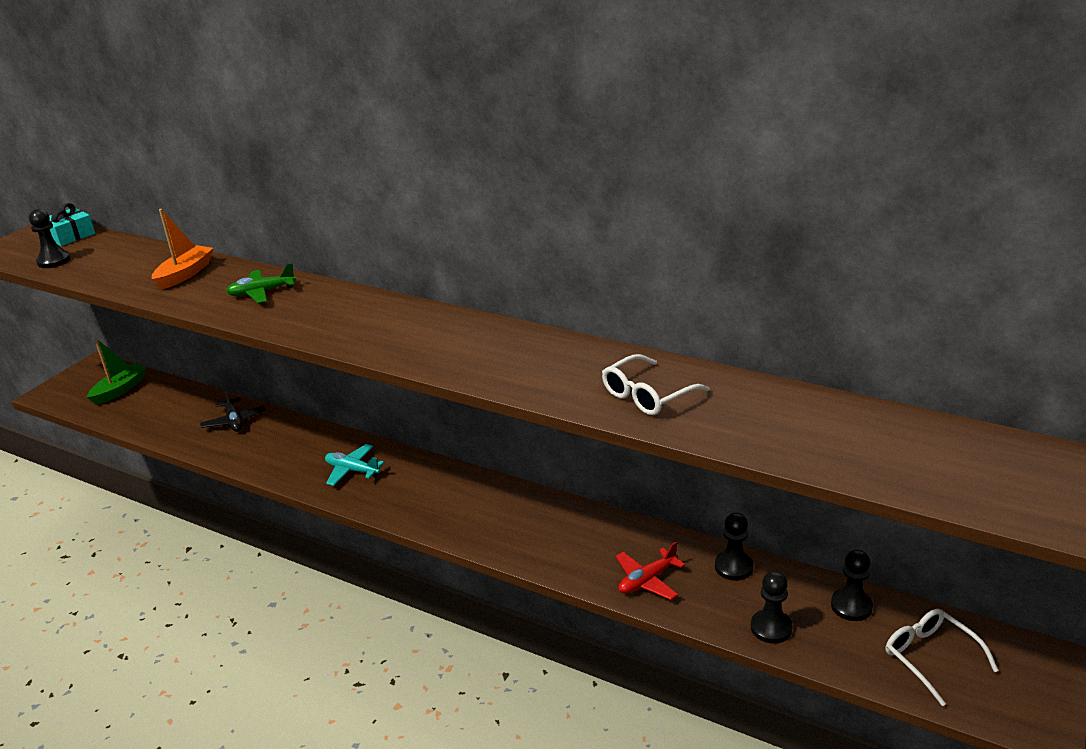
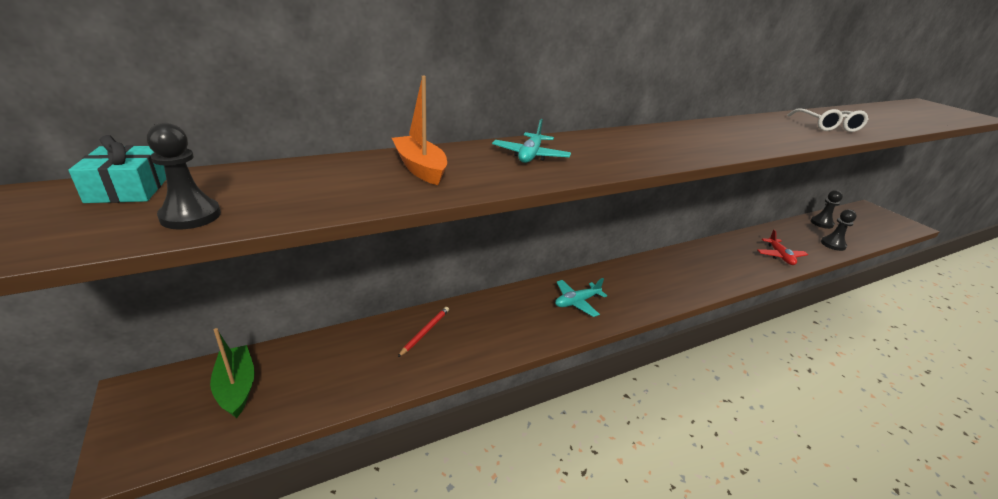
camera: 60 degrees left, 0 degrees up
(234, 421) = (425, 332): black plane -> red pencil
(261, 292) = (530, 156): green plane -> turquoise plane
(733, 567) = (778, 233): black pawn -> none
(931, 658) = (864, 224): white glasses -> none

